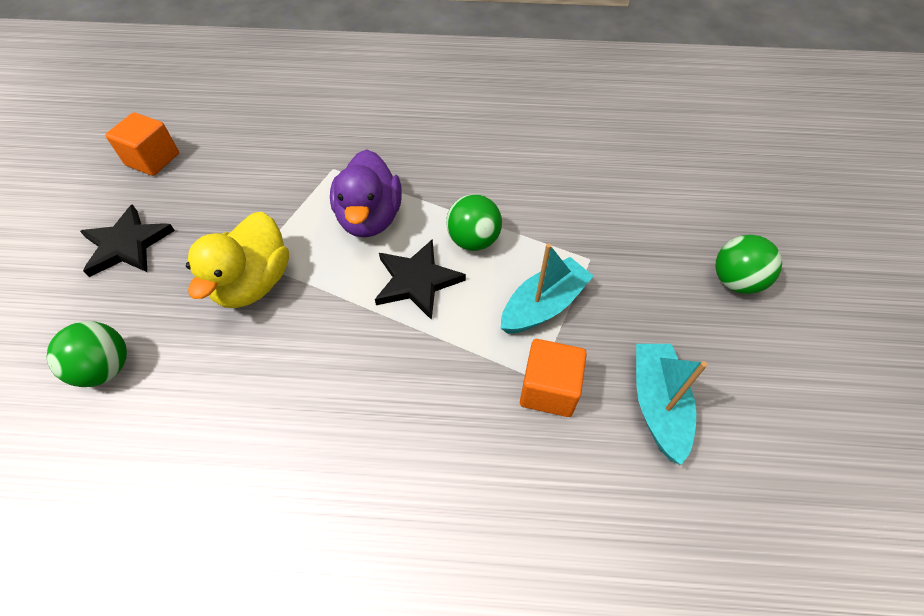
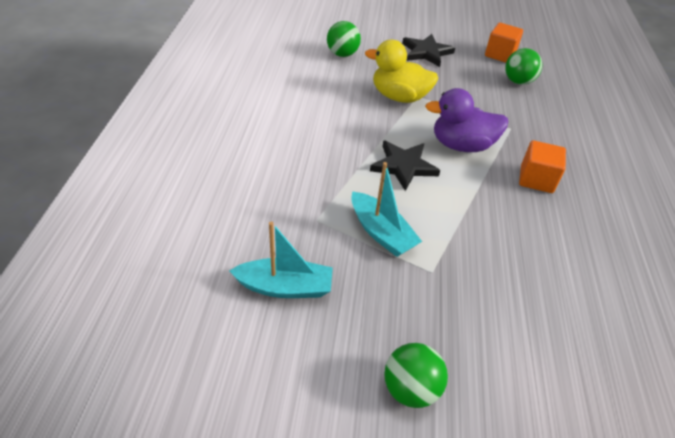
camera: 90 degrees right, 10 degrees down
(473, 240) = (445, 199): green ball -> green ball (518, 81)
(548, 389) = (307, 225): orange cube -> orange cube (536, 179)

